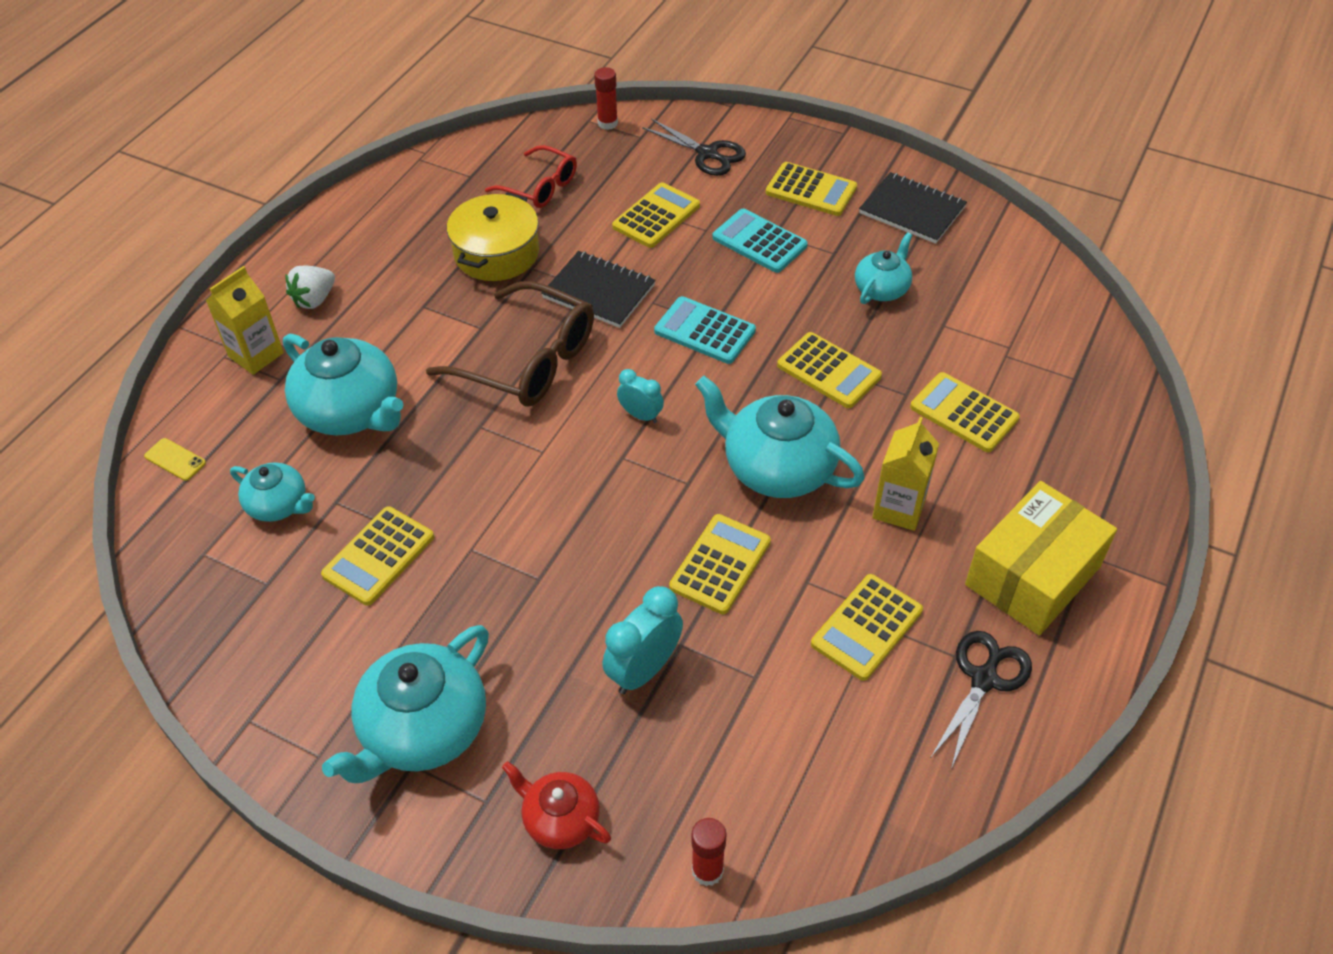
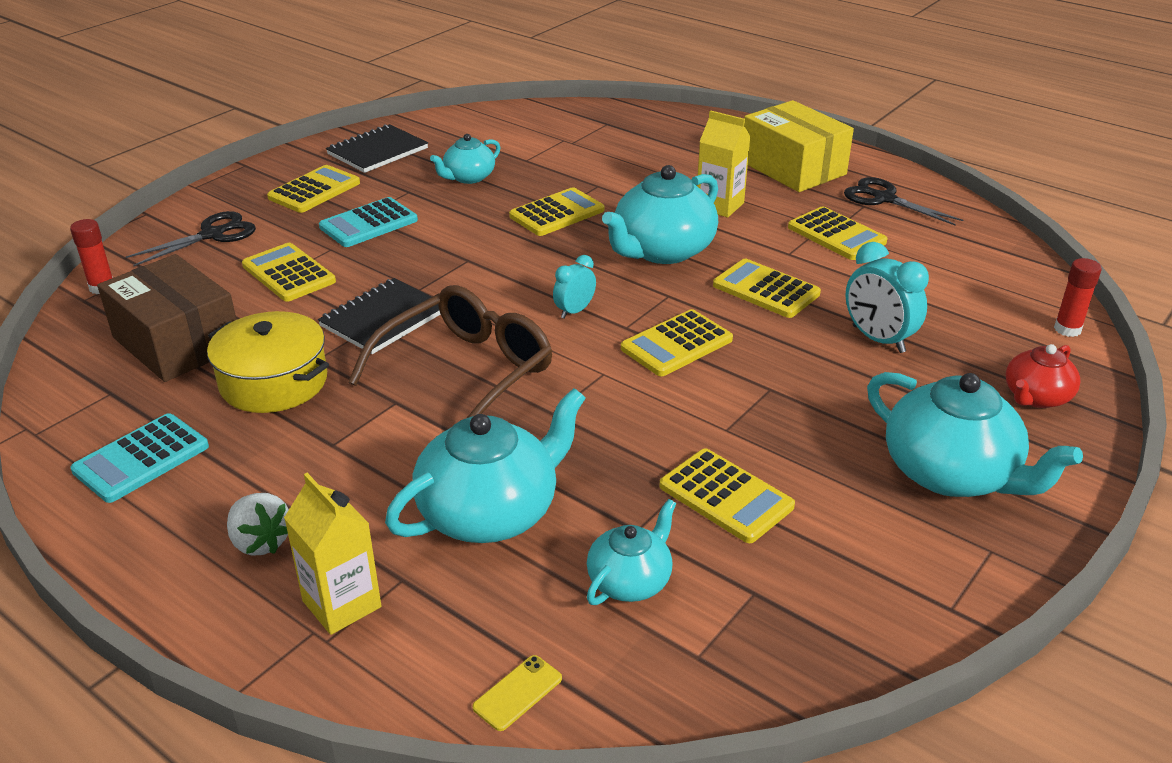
camera: 80 degrees left, 15 degrees down
(540, 187) = (177, 342): red glasses -> brown box
(704, 331) = (476, 265): turquoise calculator -> turquoise calculator (141, 459)
(882, 289) = (468, 177): turquoise teapot -> turquoise teapot turned 90 degrees counterclockwise
(964, 413) = (627, 167): yellow calculator -> yellow calculator (676, 344)

